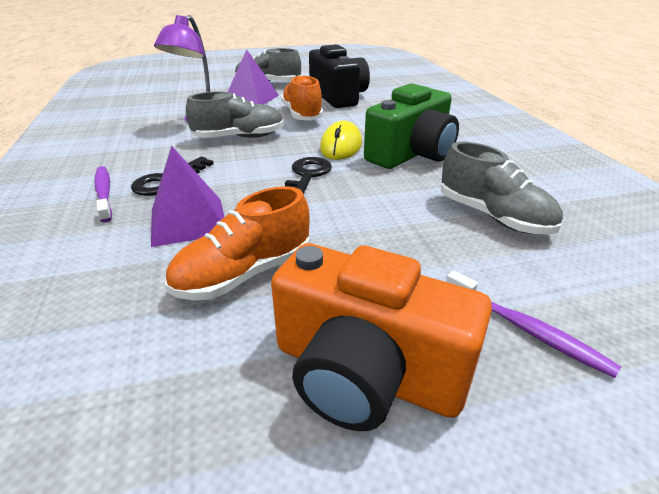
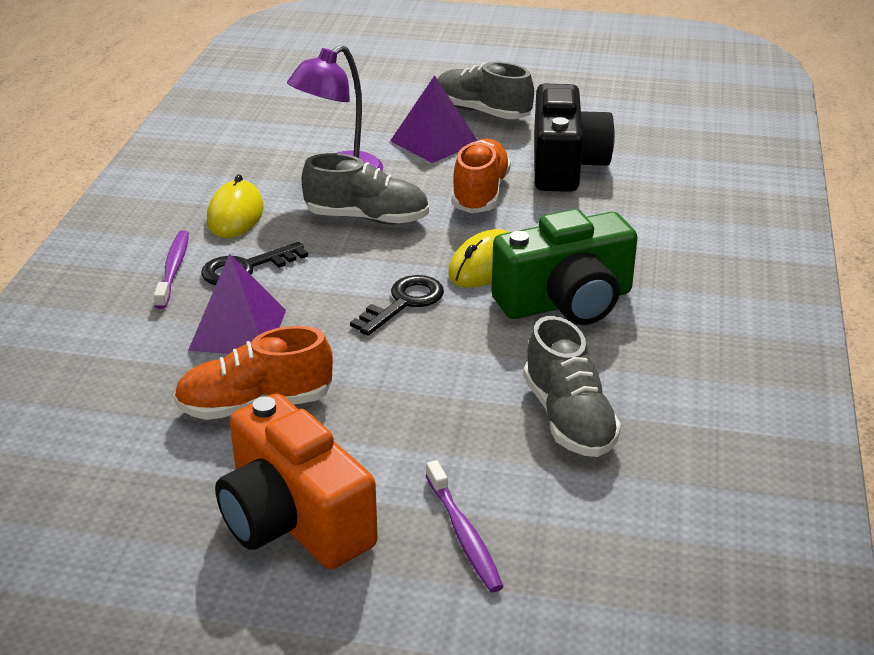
camera: 25 degrees right, 0 degrees up
(138, 152) = (235, 215): none -> yellow mouse

